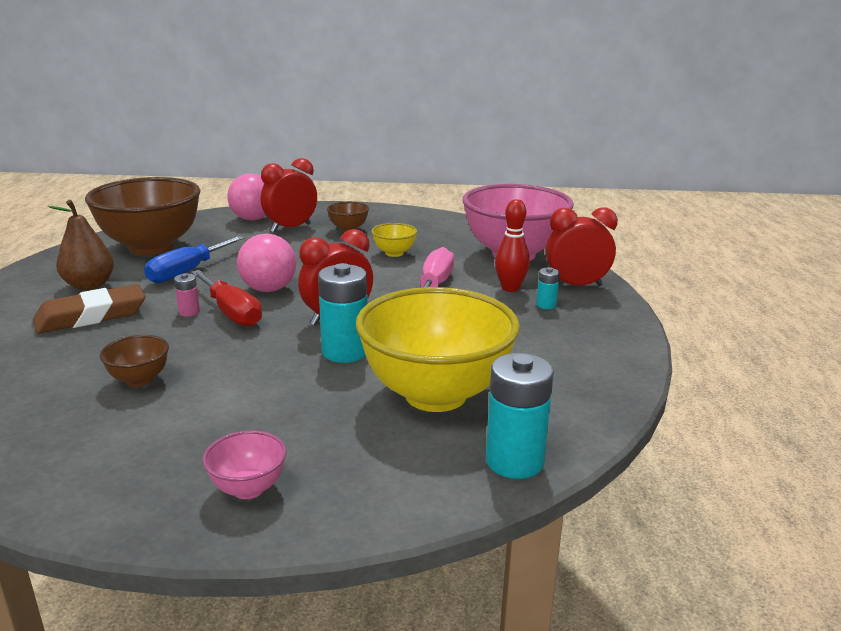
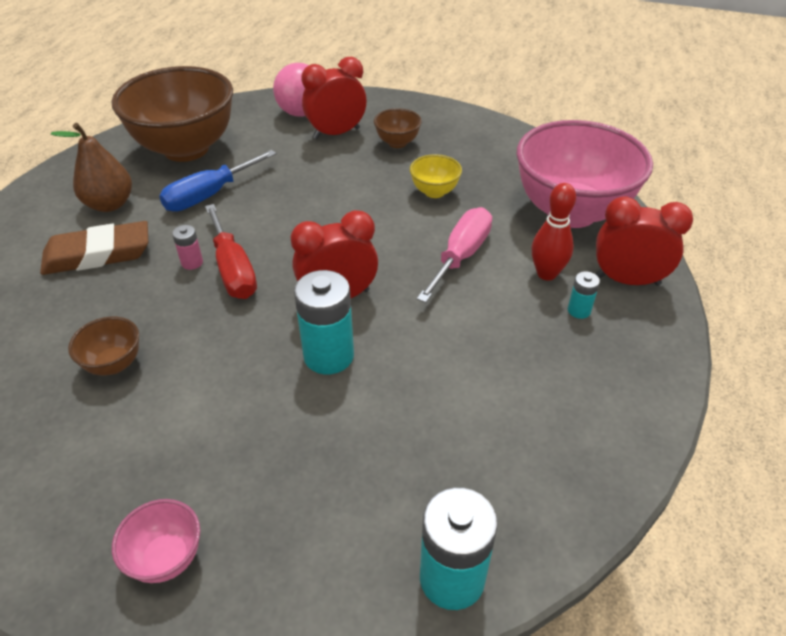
camera: 15 degrees right, 20 degrees up
(268, 289) = (282, 236): pink ball -> none
(435, 395) = (402, 446): yellow bowl -> none

